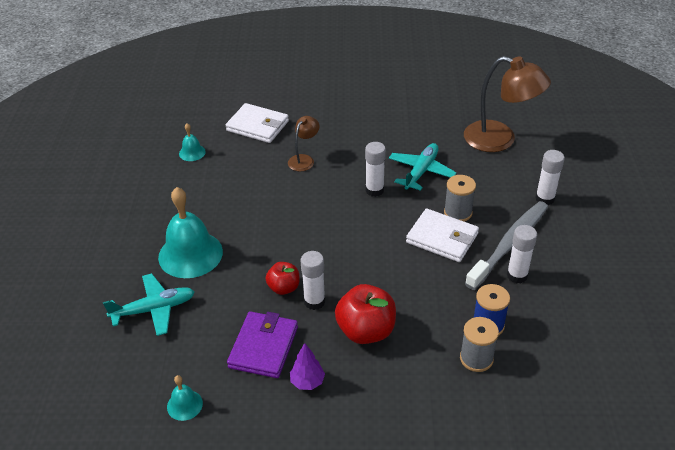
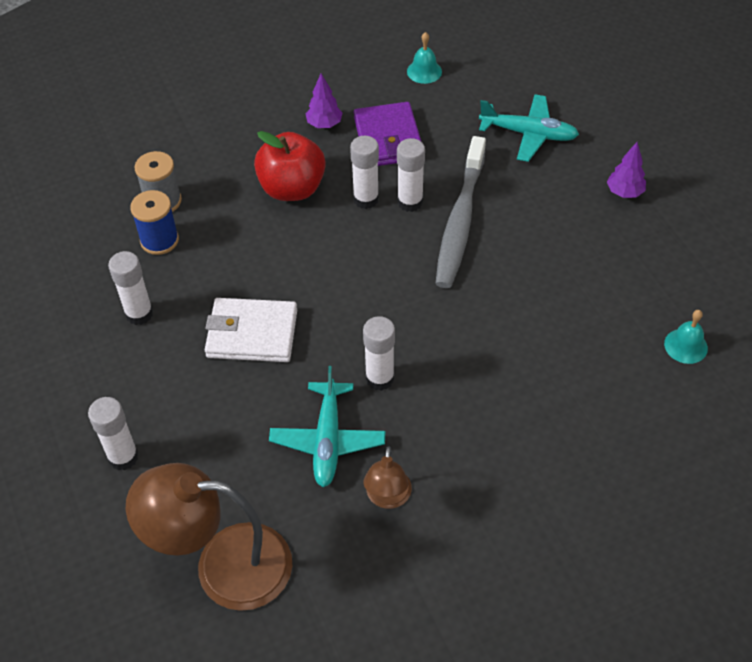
camera: 155 degrees right, 10 degrees up
(134, 242) = (624, 192): none -> purple tree
(154, 309) = (529, 134): turquoise plane -> turquoise plane turned 120 degrees counterclockwise
(190, 254) = (546, 202): turquoise bell -> none
(257, 126) = (637, 437): white wallet -> none
(284, 288) = (410, 202): red apple -> white glue stick
(304, 159) = (515, 396): brown lamp -> brown lamp (387, 498)
(458, 213) = (245, 383): grey spool -> none
(509, 244) = (159, 356): grey toothbrush -> grey toothbrush (460, 221)

